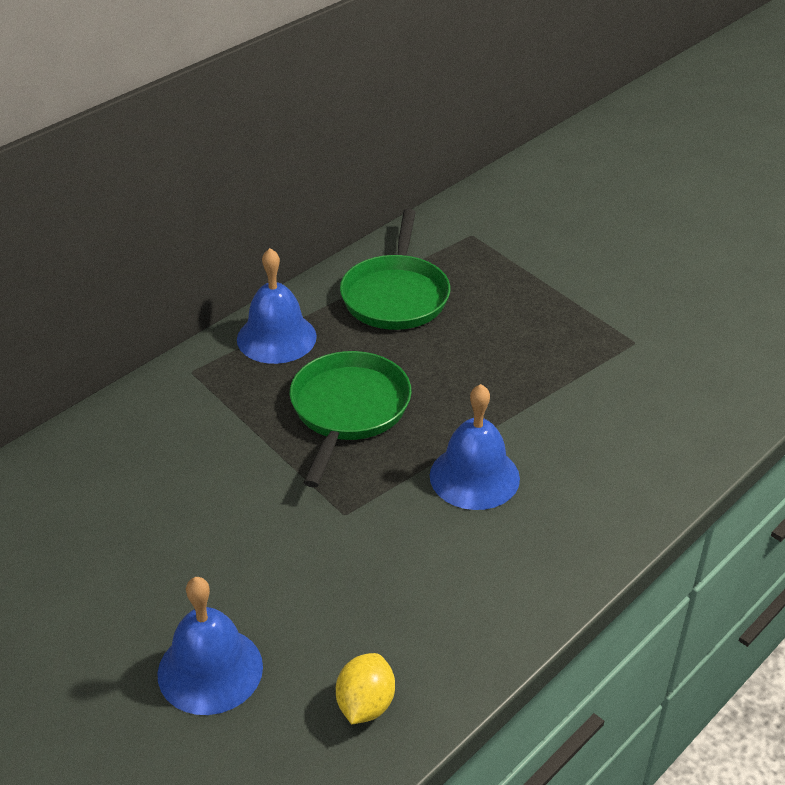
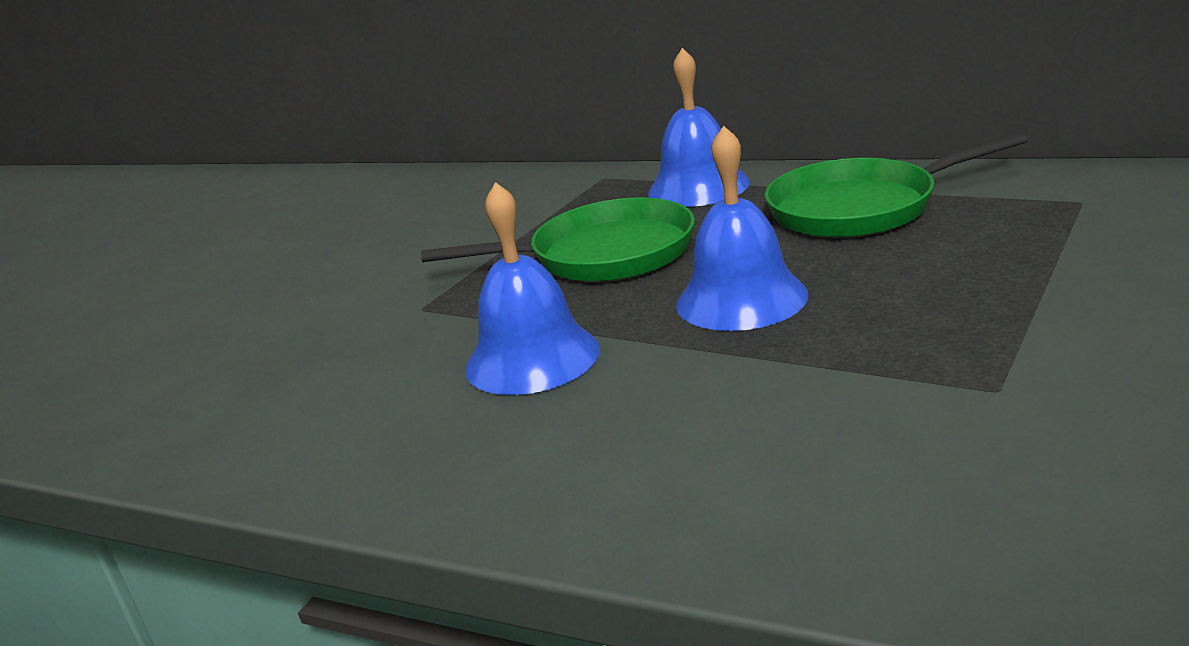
camera: 75 degrees right, 15 degrees down
(210, 670) = (175, 320): blue bell -> blue bell (741, 299)
(365, 705) = (120, 409): yellow lemon -> none

